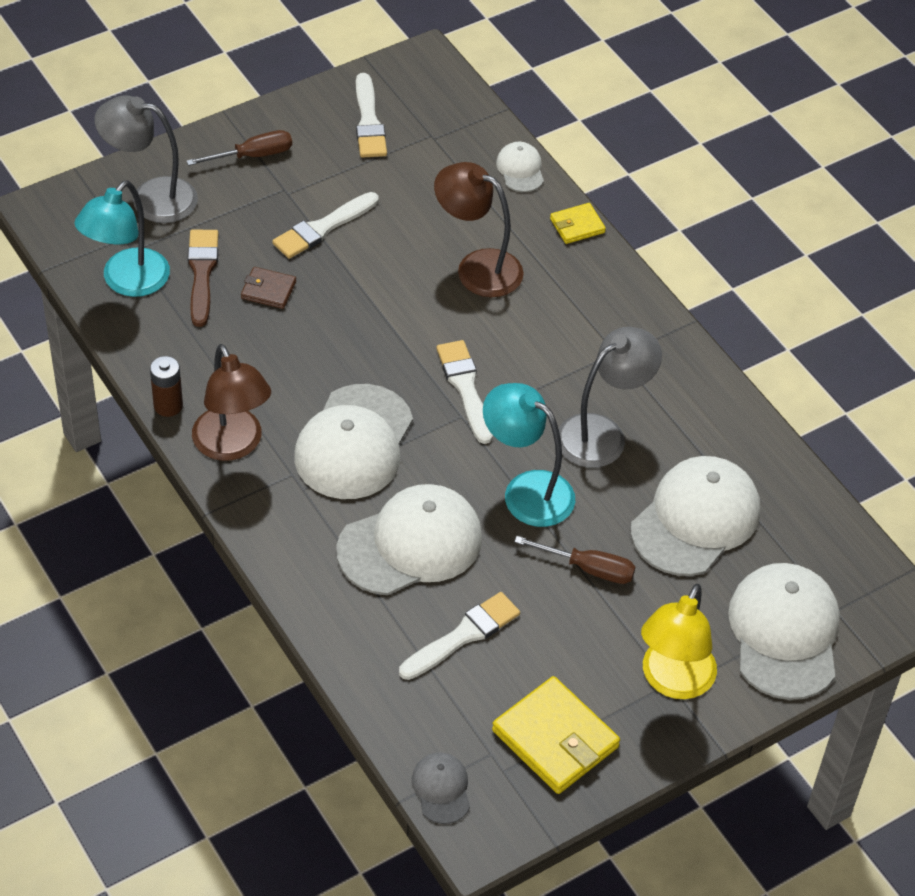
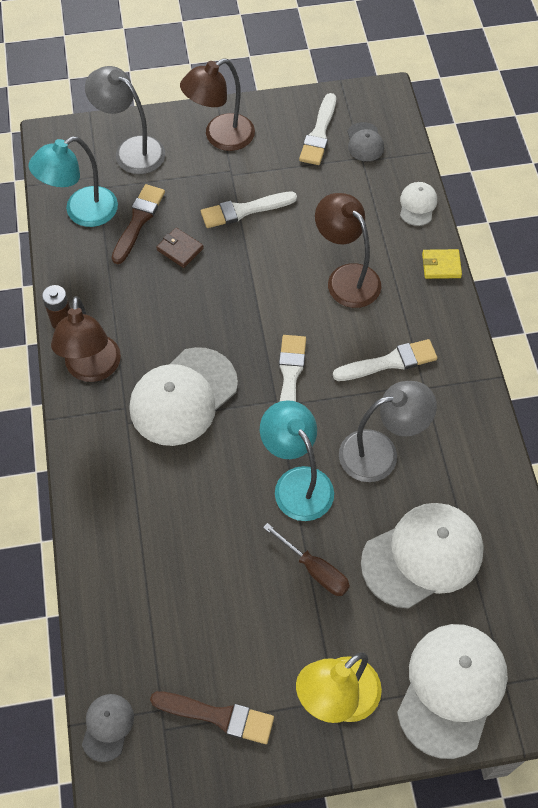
camera: 25 degrees right, 10 degrees up
(253, 155) = (220, 137): brown screwdriver -> brown lamp
(410, 544) = (185, 498): white cap -> none
(427, 117) = (365, 142): none -> grey cap
(463, 636) = (188, 594): white brush -> white brush (389, 362)
(555, 739) = (218, 716): yellow wallet -> brown brush

